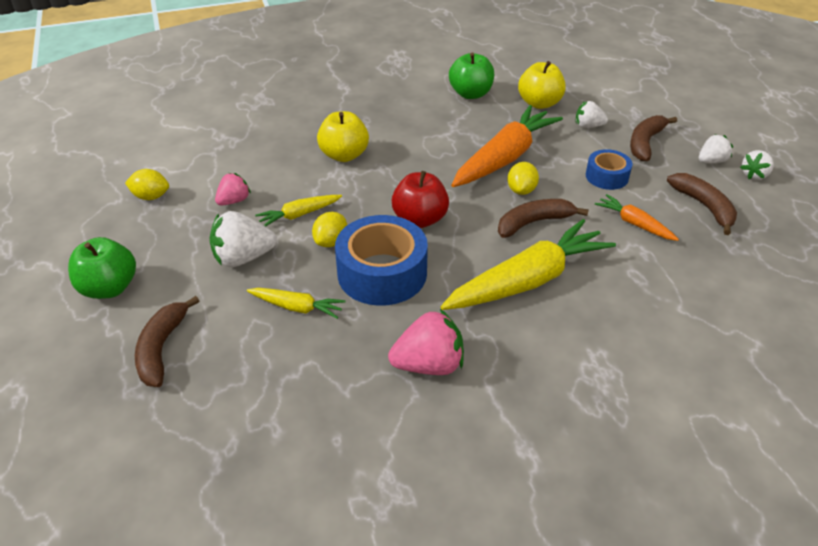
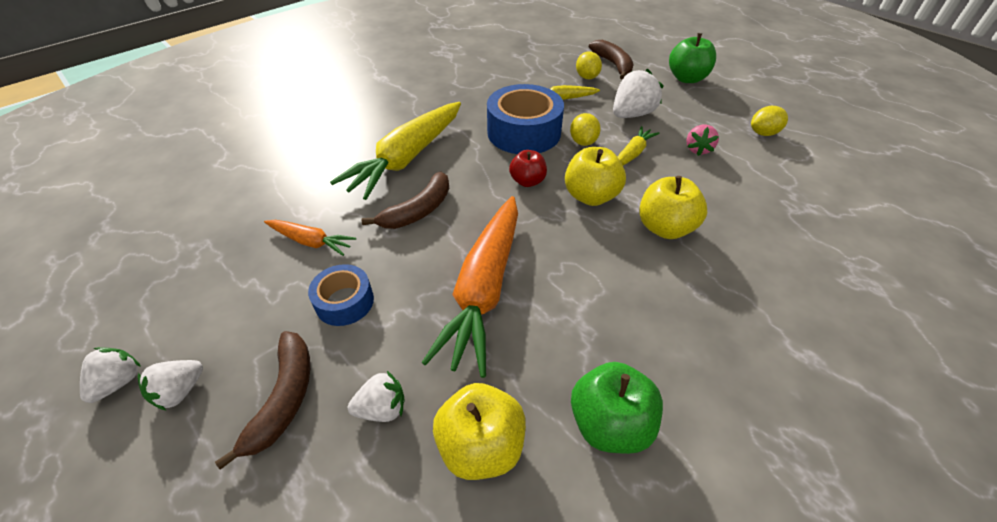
camera: 155 degrees right, 5 degrees up
(376, 191) = (590, 196): none -> yellow apple
(420, 219) = (527, 181): red apple -> red apple, size x0.66
(429, 365) = (454, 95): pink strawberry -> none
(521, 190) = (444, 245): yellow lemon -> yellow lemon (587, 77)
(704, 206) = (220, 293): brown banana -> none

